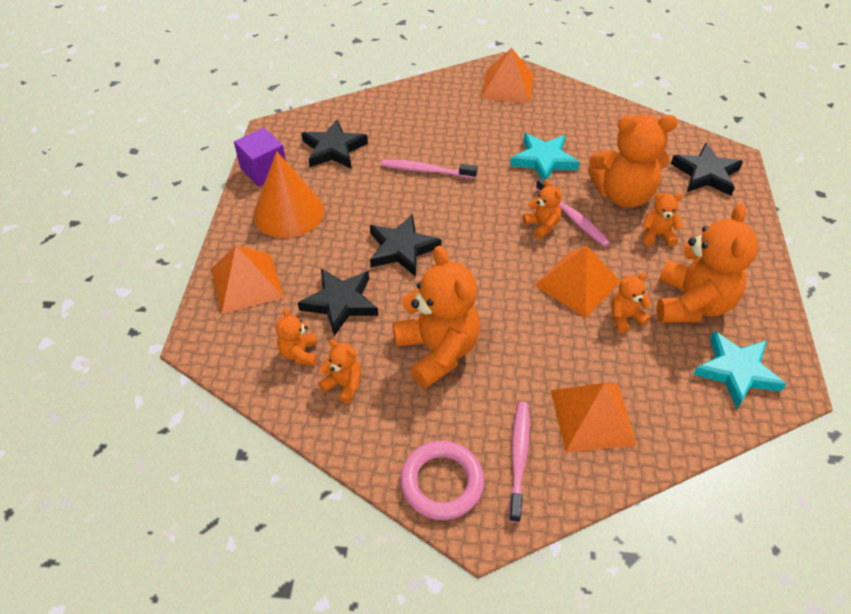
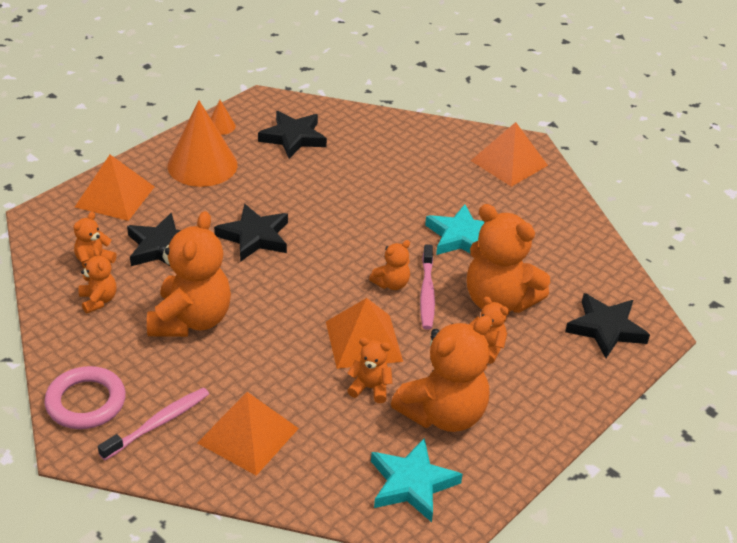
camera: 35 degrees right, 10 degrees down
(264, 170) = (221, 126): purple cube -> orange cone
(426, 170) = (347, 191): pink toothbrush -> none
(542, 225) = (391, 284): orange teddy bear -> orange teddy bear turned 45 degrees clockwise

